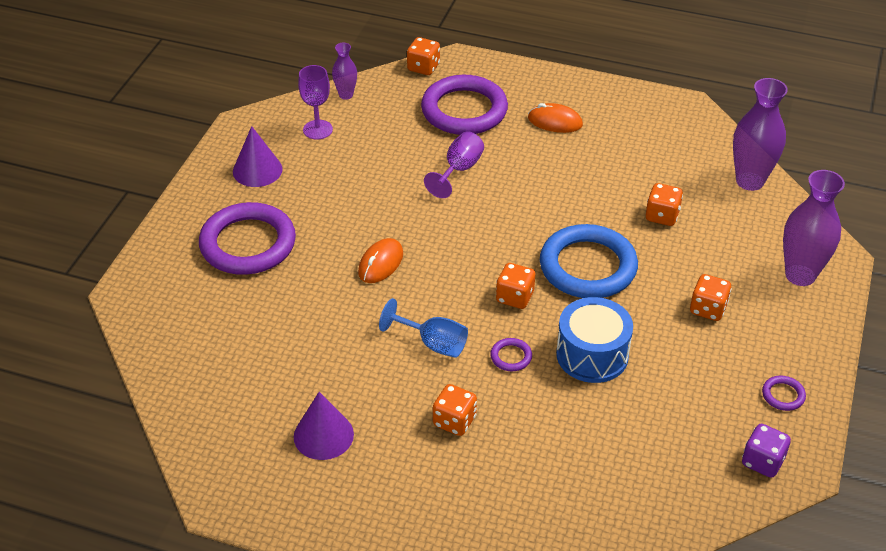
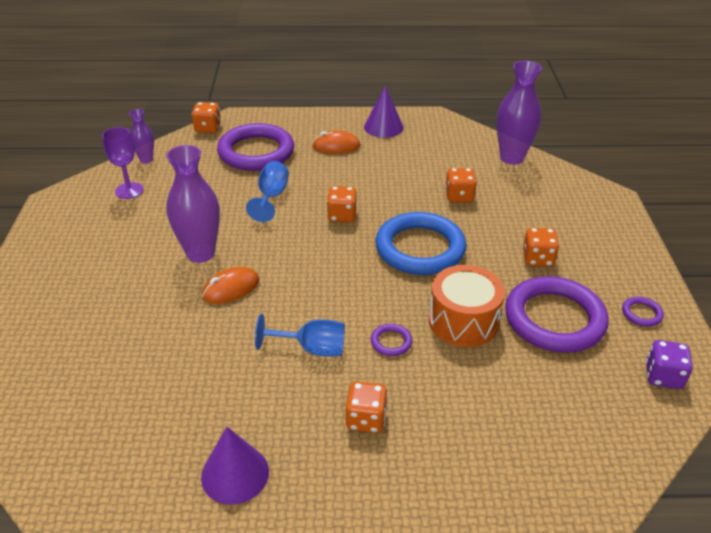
camera: 20 degrees left, 5 degrees down
(248, 244) = (90, 301): purple ring -> purple ring (554, 319)
(257, 170) = (80, 234): purple cone -> purple cone (383, 127)
(380, 263) = (231, 288): orange mouse -> orange mouse turned 45 degrees clockwise
(459, 170) = (271, 197): purple goblet -> blue goblet
(515, 297) = (369, 288): orange dice -> orange dice (342, 216)
(592, 355) = (463, 321): blue drum -> orange drum
(800, 275) = (592, 216): purple vase -> purple vase (200, 253)

